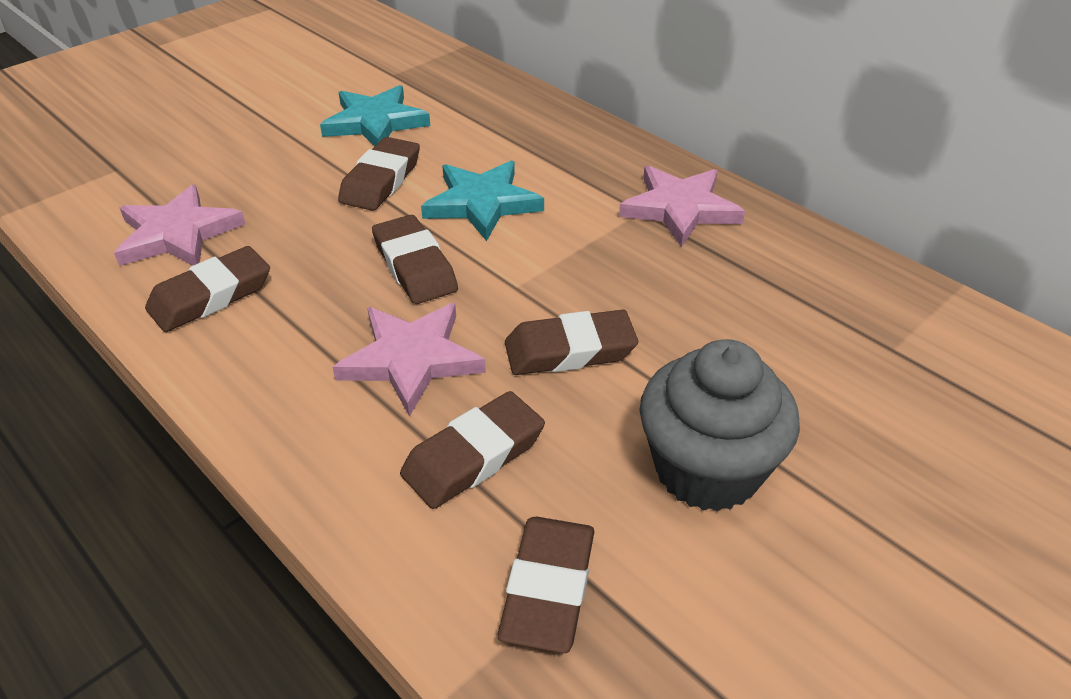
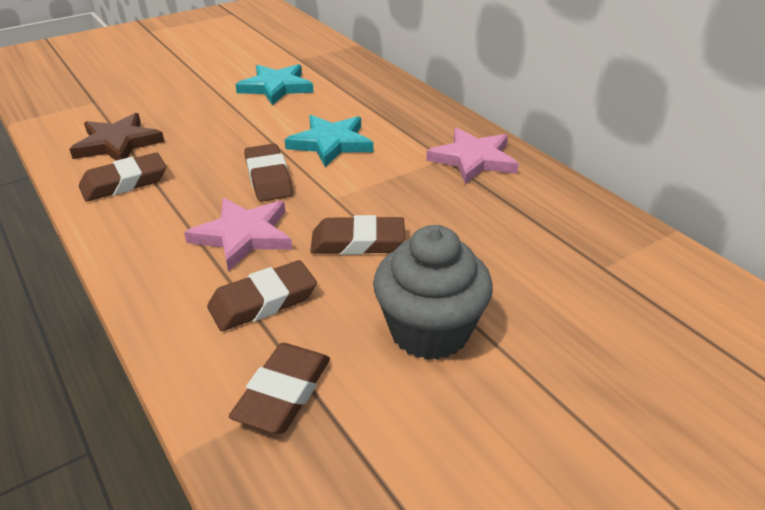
camera: 10 degrees right, 5 degrees down
(177, 234) = (117, 143): pink star -> brown star
(381, 180) = (266, 123): brown eraser -> none

